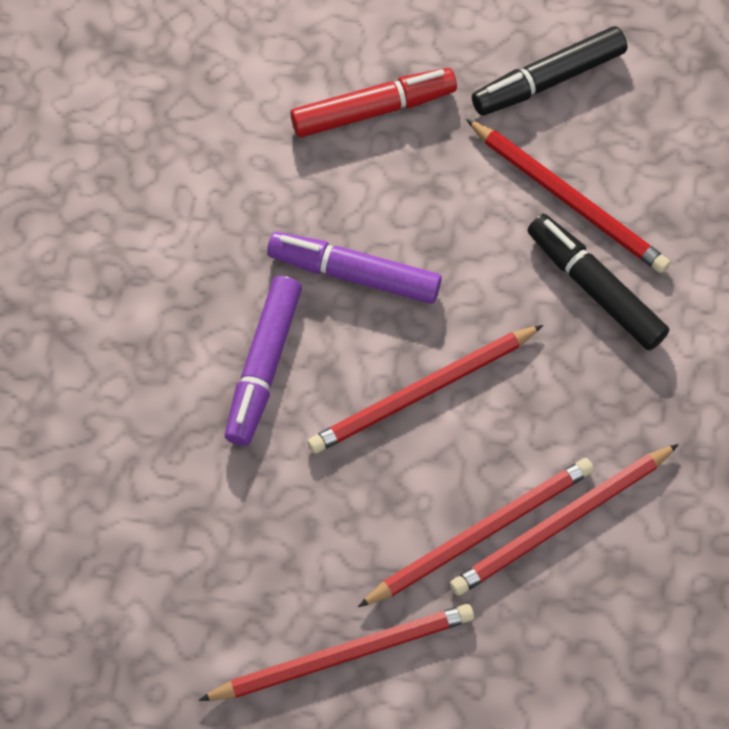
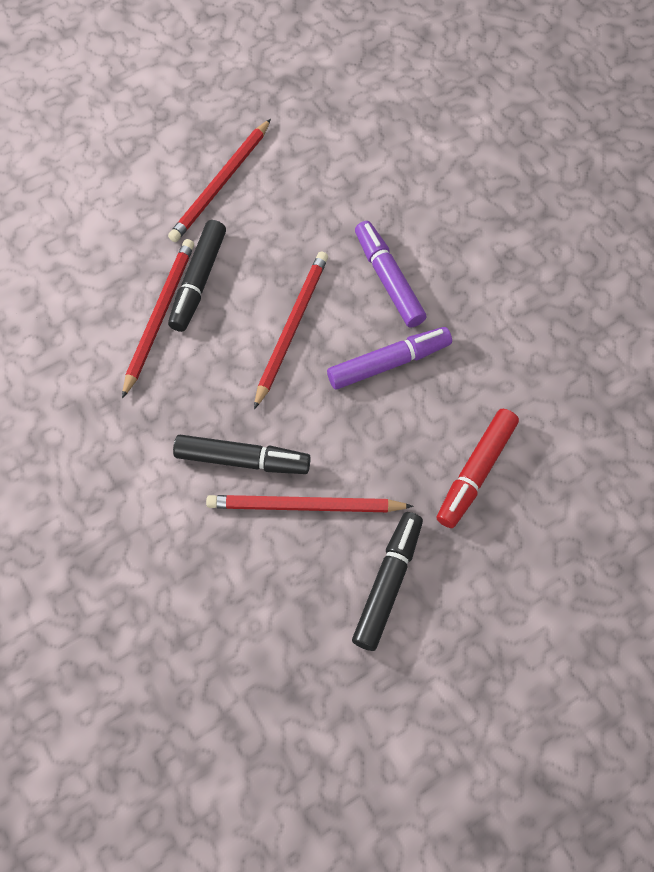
camera: 140 degrees right, 0 degrees up
(481, 533) = (198, 281): red pencil -> black marker

